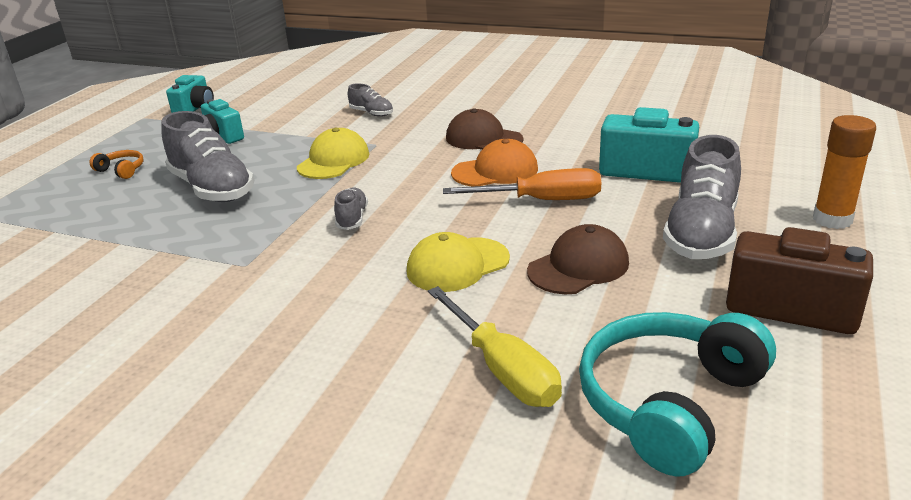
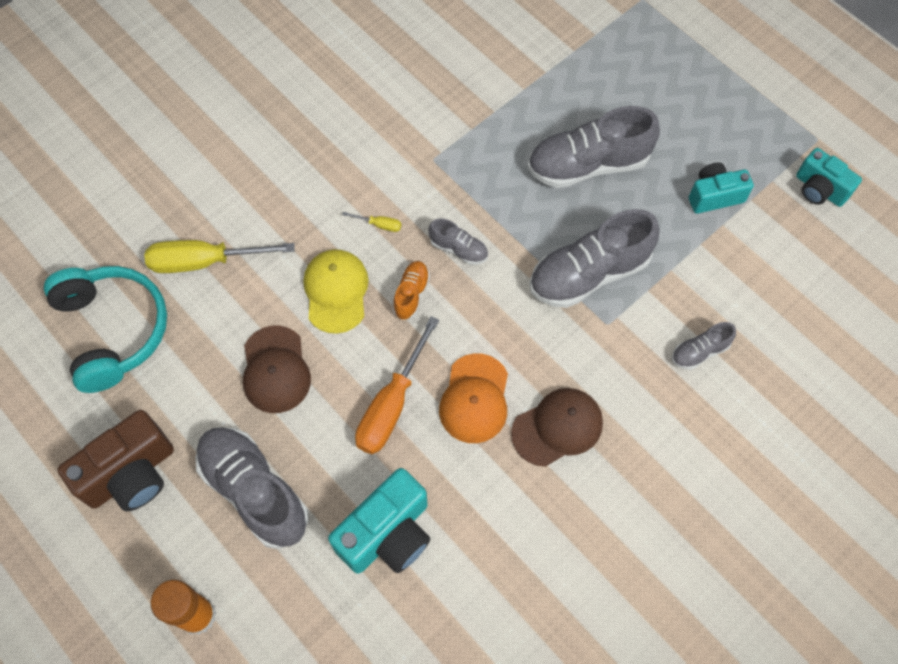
camera: 115 degrees right, 35 degrees up
(121, 170) = (675, 105): orange headphones -> none
(333, 161) = (589, 274): yellow cap -> grey shoe
(354, 268) = (379, 225): none -> yellow screwdriver
(423, 226) = (411, 294): none -> orange shoe

